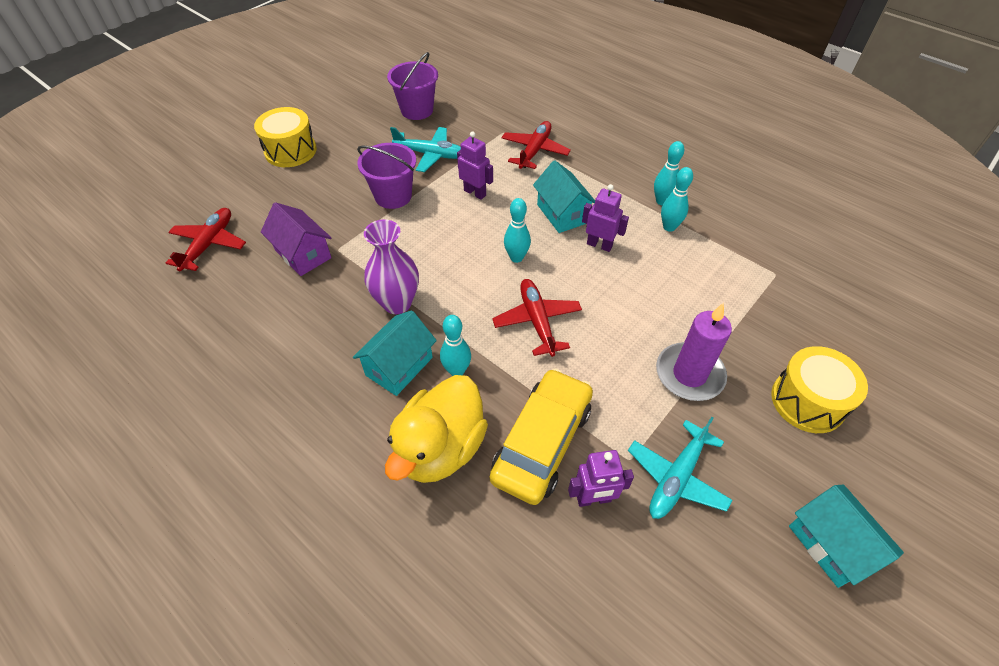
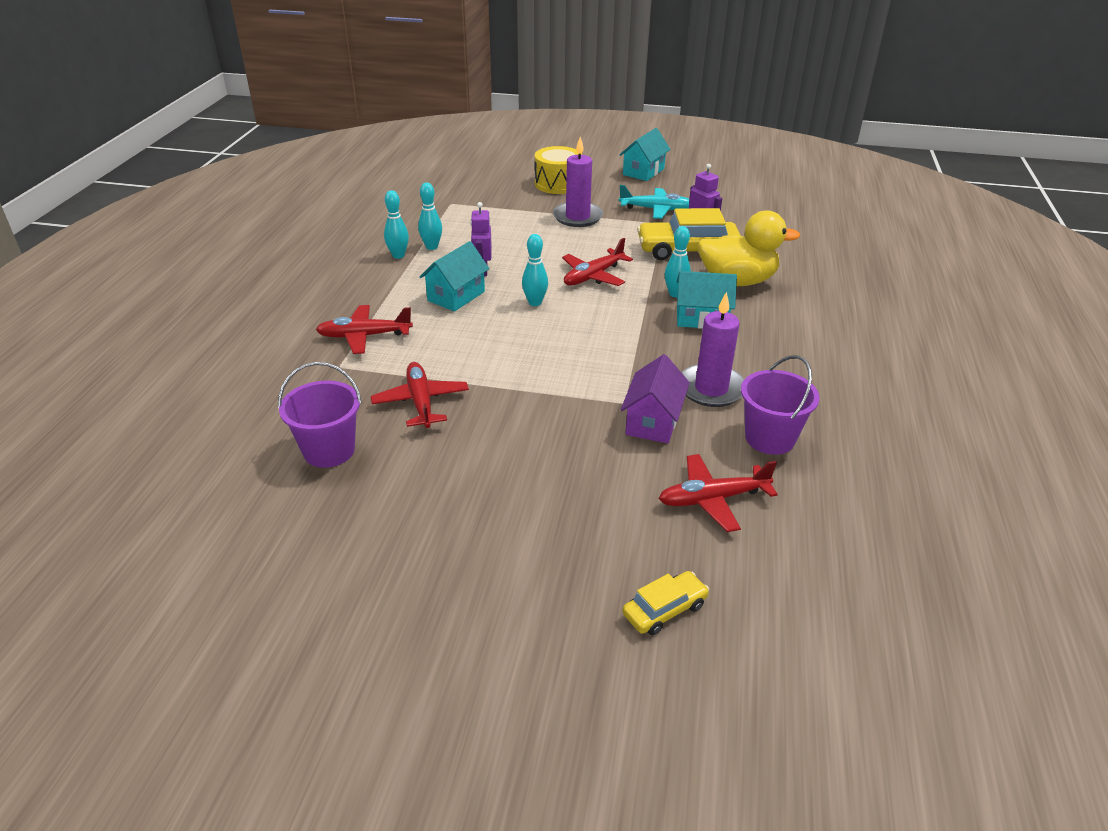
camera: 120 degrees left, 15 degrees down
(172, 185) = (664, 610): none -> yellow car
(290, 151) = (500, 527): yellow drum -> none
(302, 309) = (711, 389): none -> purple candle
(393, 196) = (515, 400): purple bucket -> purple bucket (770, 438)
(397, 303) = (647, 342): purple vase -> none
(431, 154) = (420, 402): turquoise plane -> red plane
(475, 193) = (465, 350): purple robot -> none

